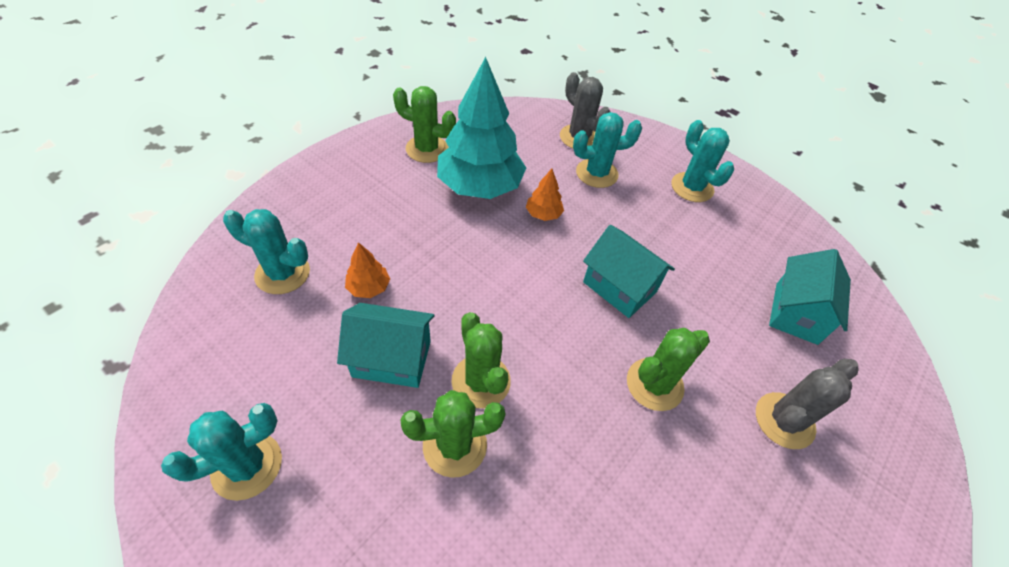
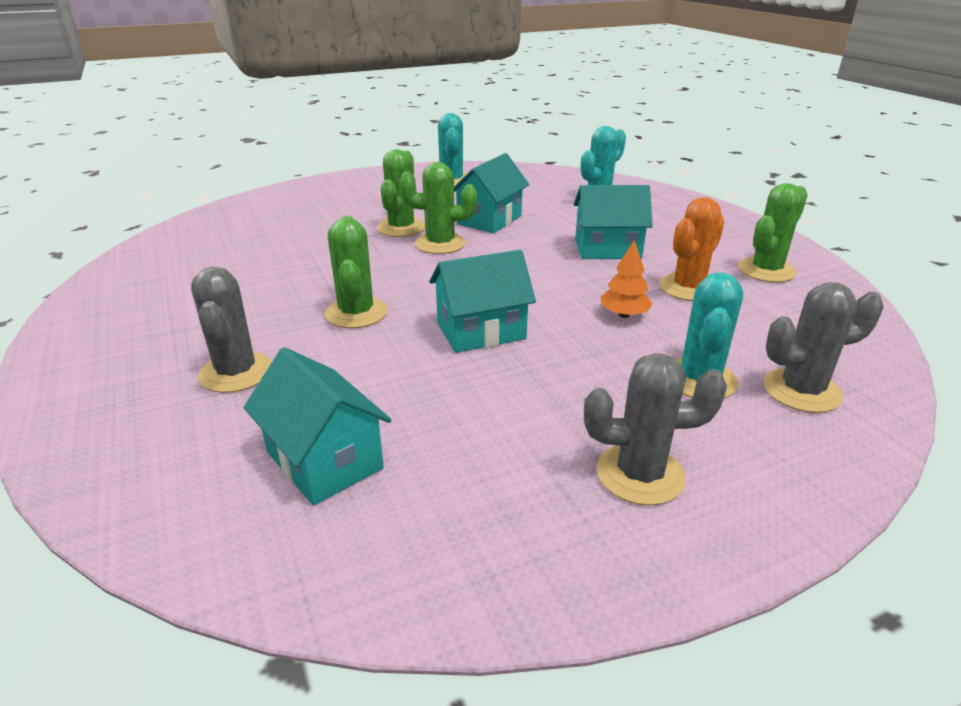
camera: 120 degrees right, 20 degrees down
(369, 287) = (565, 221): orange tree -> none
(429, 242) = (607, 249): none -> turquoise house
(480, 186) = (688, 288): turquoise tree -> orange cactus
(692, 187) = (640, 474): turquoise cactus -> grey cactus

